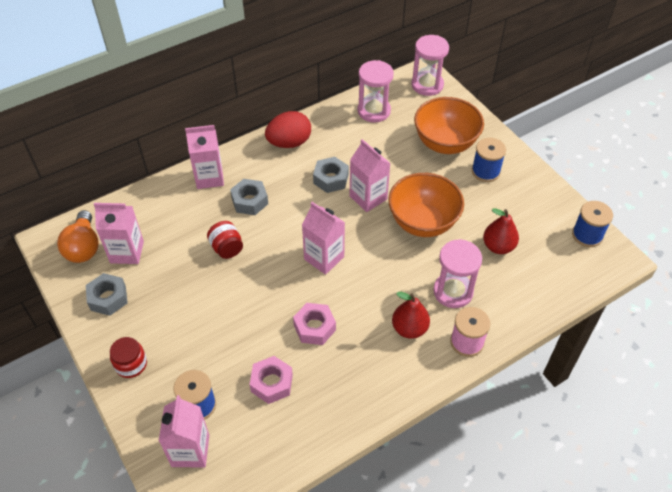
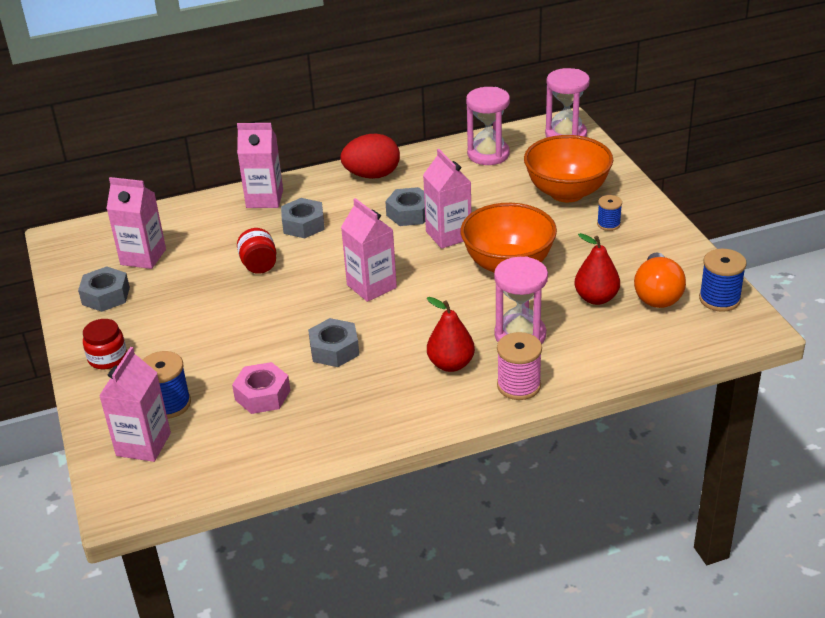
camera: 15 degrees right, 15 degrees down
(83, 247) = (96, 247): orange light bulb -> orange light bulb (657, 295)
(314, 327) = (334, 350): pink nut -> grey nut
(485, 171) = (608, 224): blue spool -> blue spool, size x0.62

